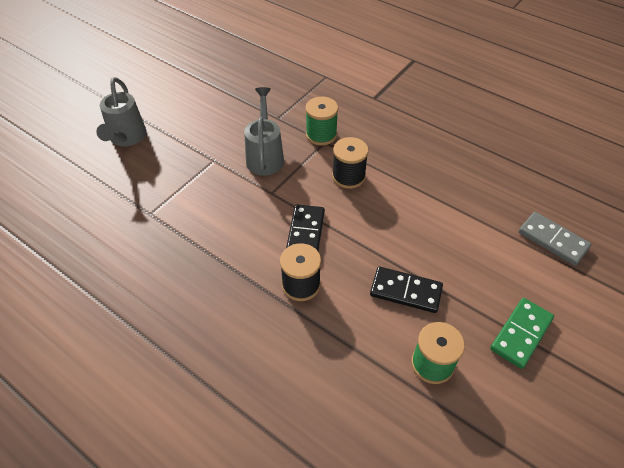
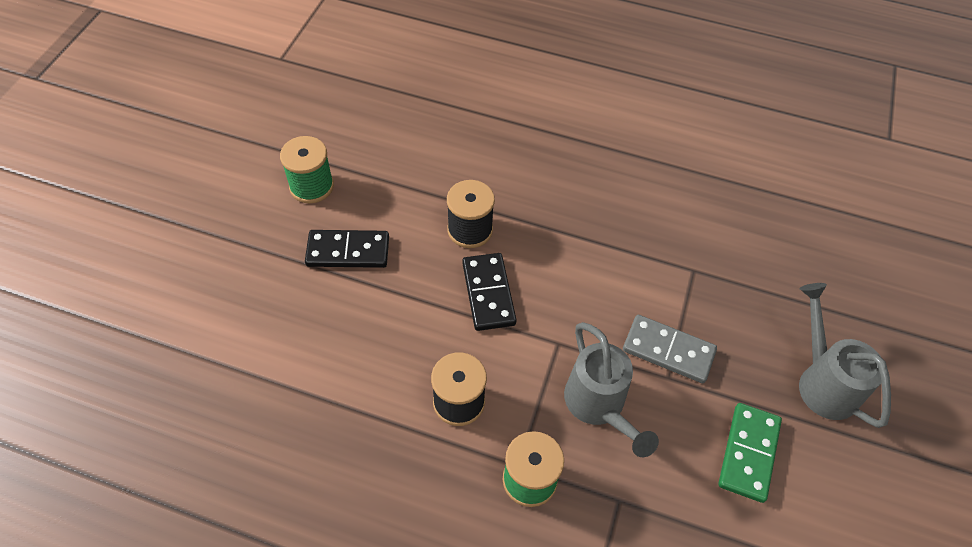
camera: 160 degrees right, 5 degrees up
(521, 334) = (215, 236): green domino -> green domino (748, 453)
(552, 240) = (153, 368): grey domino -> grey domino (668, 350)

